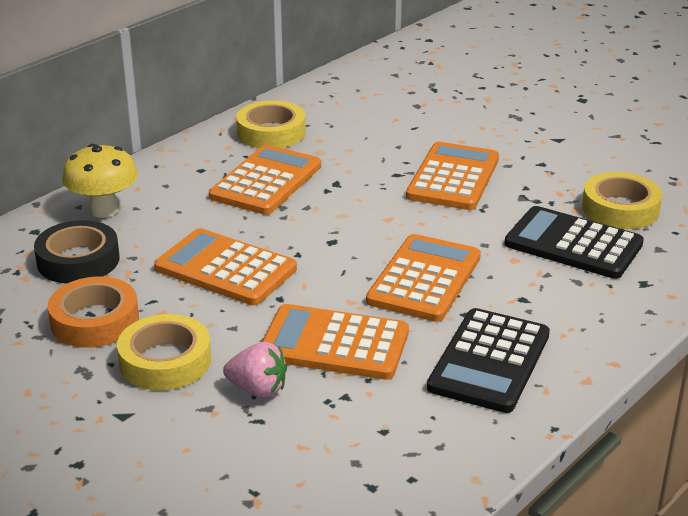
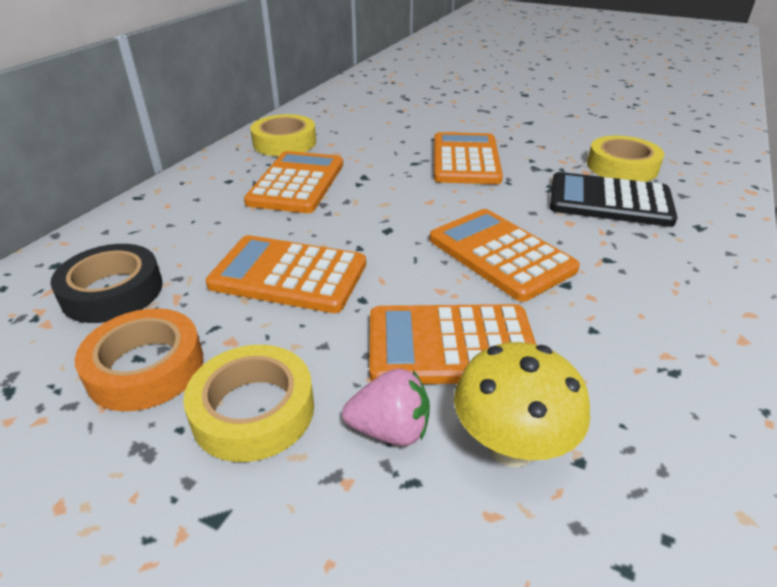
camera: 15 degrees left, 5 degrees up
(104, 210) = (135, 231): yellow mushroom -> yellow mushroom (511, 447)
(424, 279) = (501, 254): orange calculator -> orange calculator turned 45 degrees counterclockwise
(489, 361) = (629, 336): black calculator -> none

